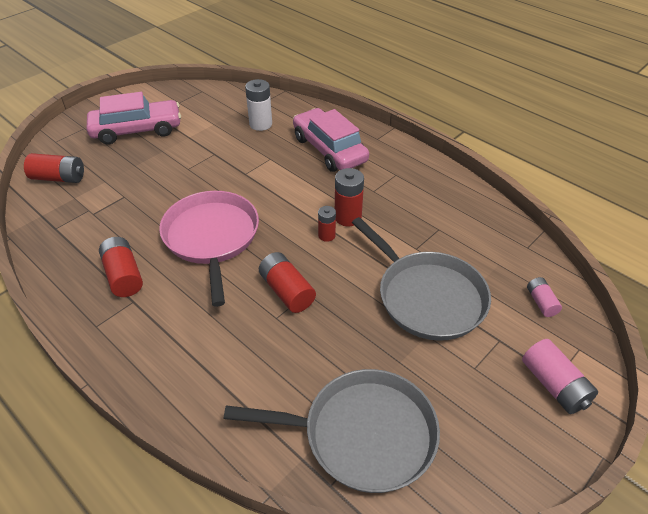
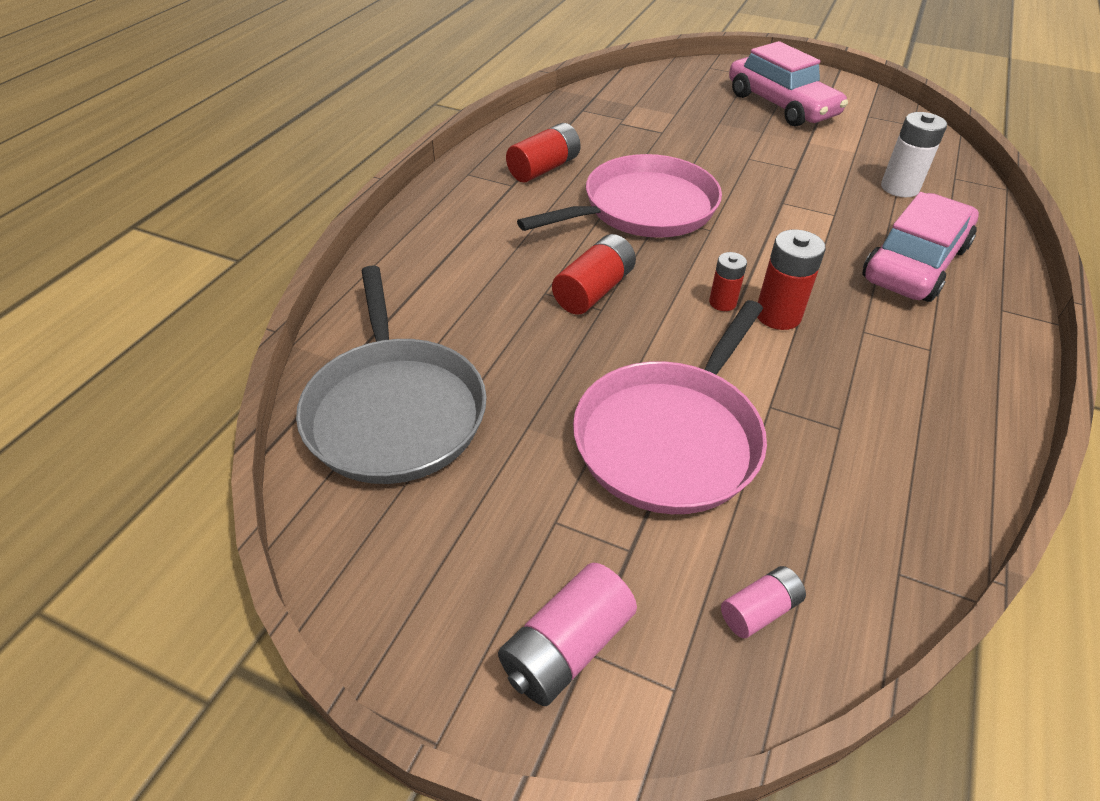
camera: 70 degrees right, 0 degrees up
(59, 178) = (655, 87): red battery -> none
(427, 296) = (671, 437): grey pan -> pink pan

